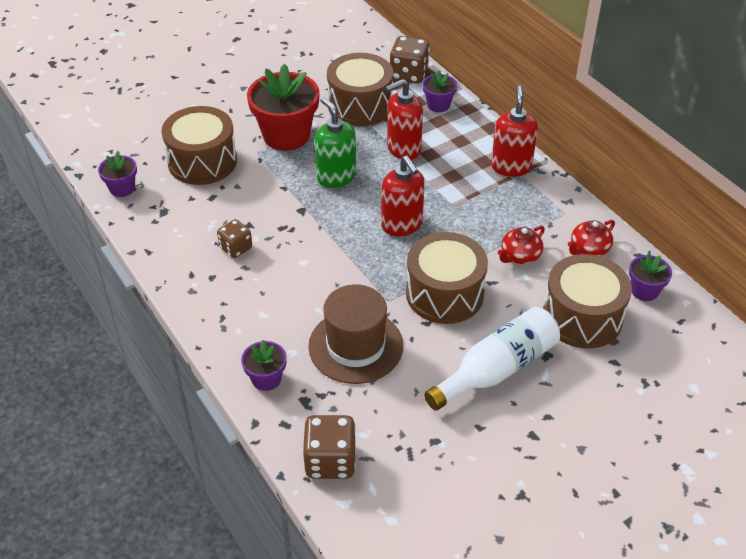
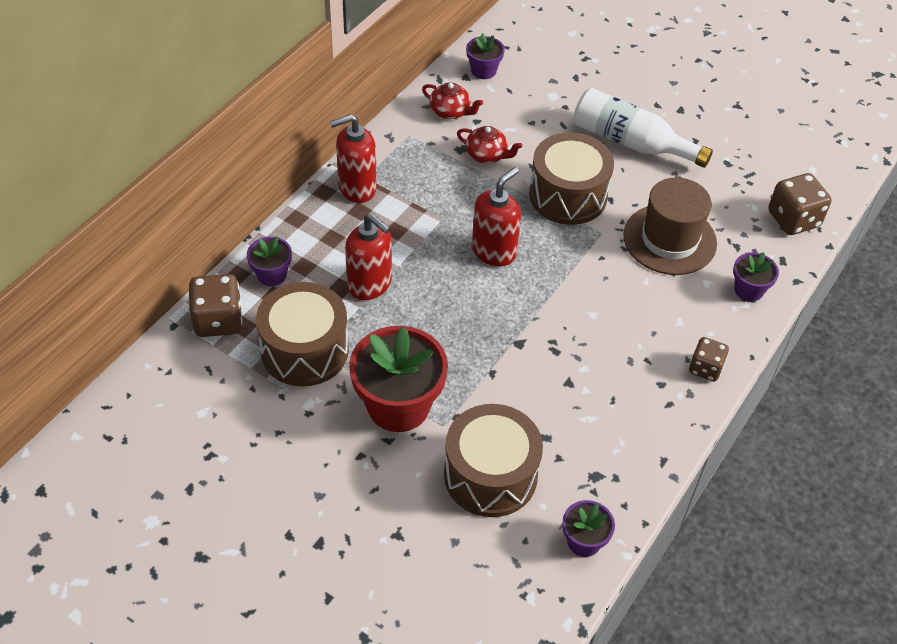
camera: 115 degrees left, 5 degrees up
(236, 248) = (609, 379): brown dice -> brown dice (705, 368)
(336, 177) = (449, 330): green soap dispenser -> none
(582, 317) = (539, 102): brown drum -> none

